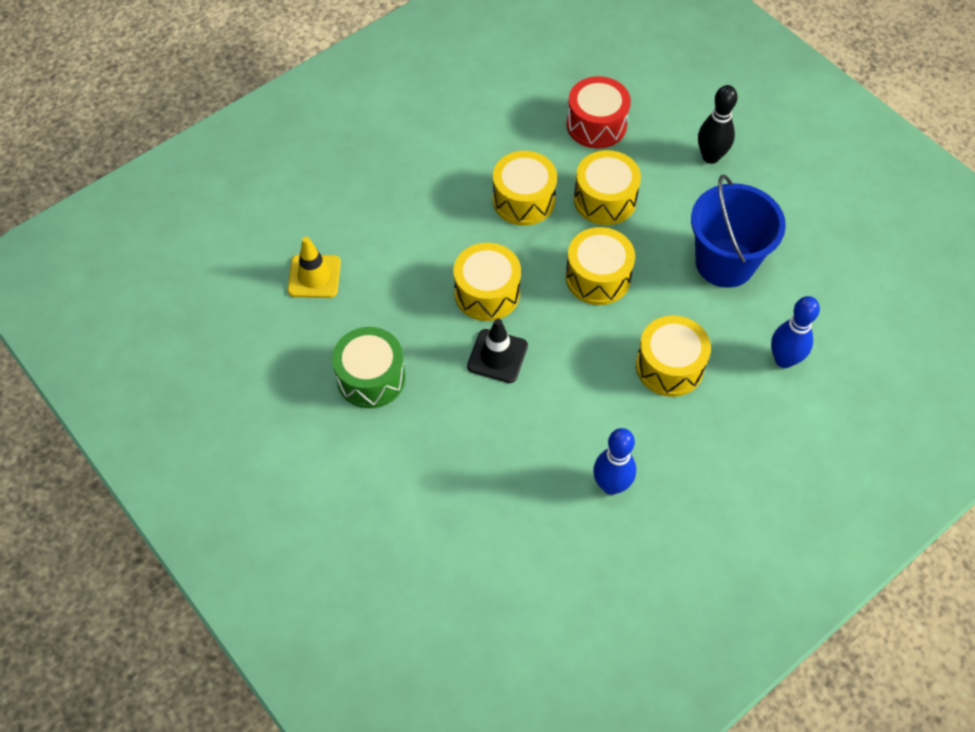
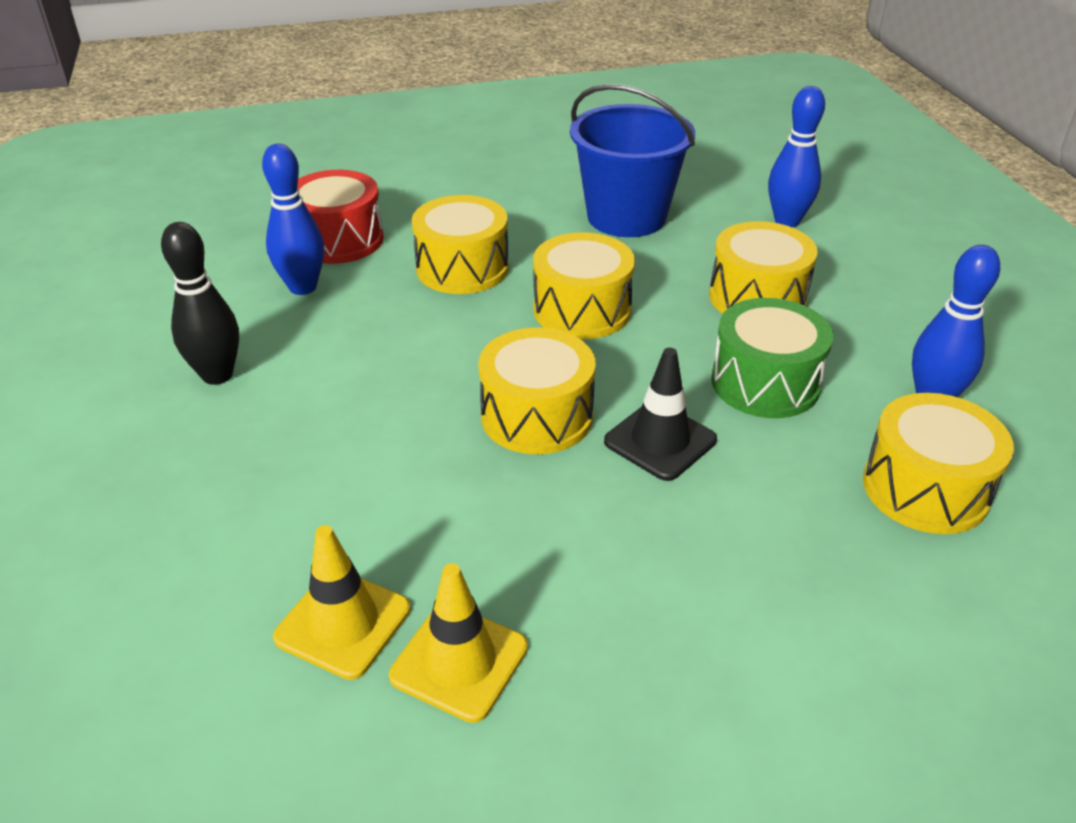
camera: 65 degrees left, 20 degrees down
(314, 327) = (459, 661): none -> yellow traffic cone
(371, 378) = (622, 610): green drum -> green drum (765, 383)
(523, 200) = (401, 332): yellow drum -> yellow drum (925, 488)
(537, 134) = (303, 287): none -> blue bowling pin
(710, 157) = (468, 182): black bowling pin -> black bowling pin (217, 375)

